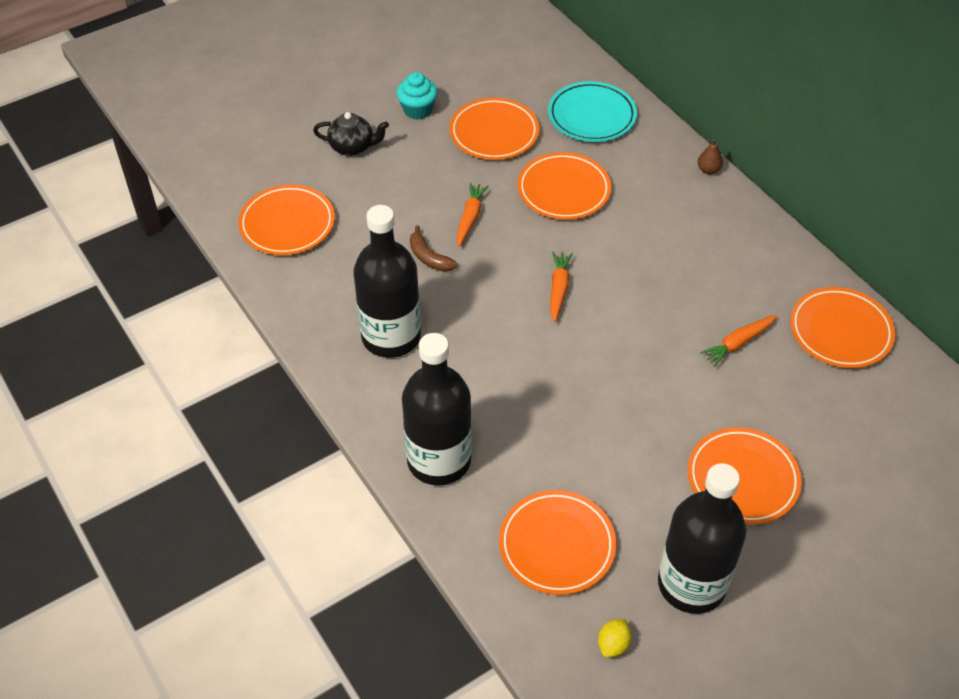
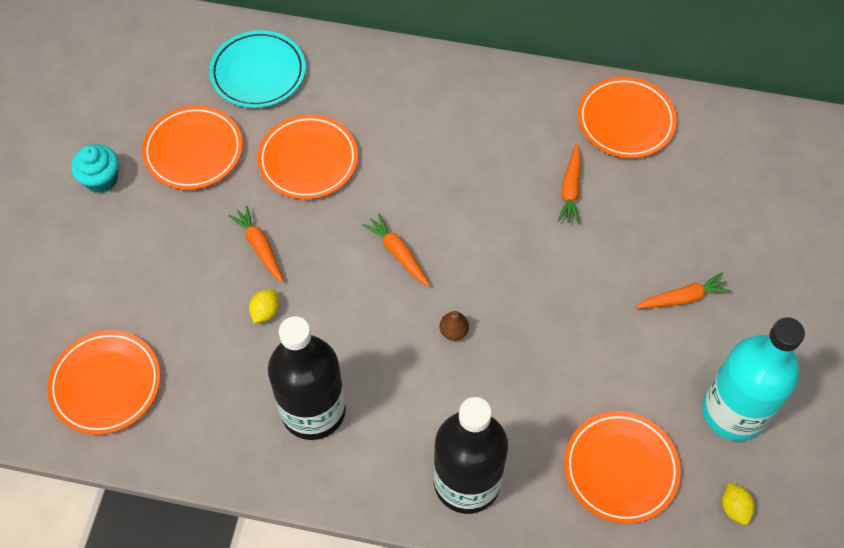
camera: 45 degrees left, 10 degrees up
(352, 147) = (82, 262): black teapot -> none
(429, 257) = (265, 312): brown banana -> yellow lemon
(691, 584) = (733, 411): black bottle -> turquoise bottle
(708, 170) = (399, 54): brown pear -> brown pear (453, 331)
(742, 479) = (682, 298): orange plate -> orange carrot

